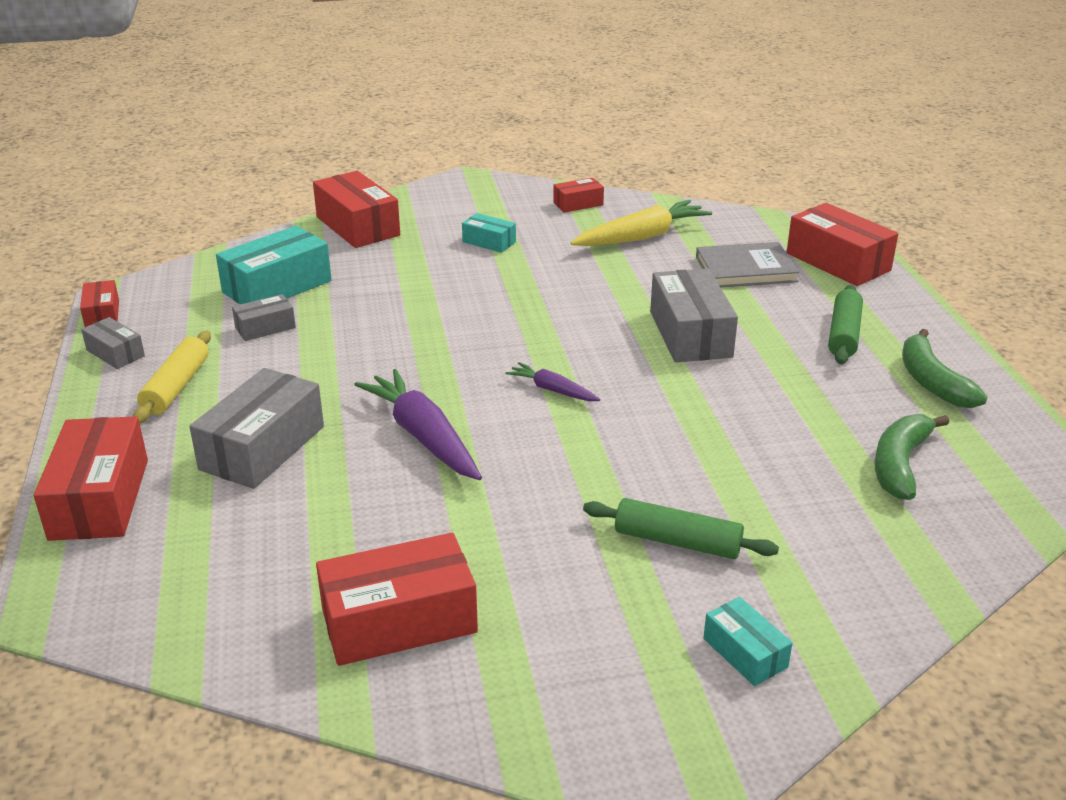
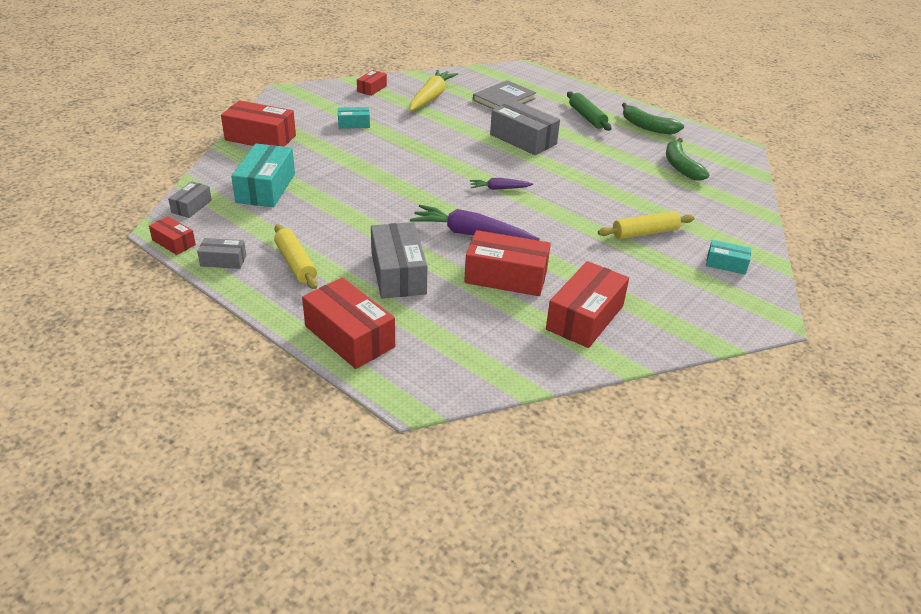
camera: 40 degrees left, 5 degrees up
(265, 327) = (296, 213): grey box -> grey box (191, 206)
(677, 542) = (645, 233): green rolling pin -> yellow rolling pin
(838, 262) = (539, 83): red box -> red box (506, 277)

